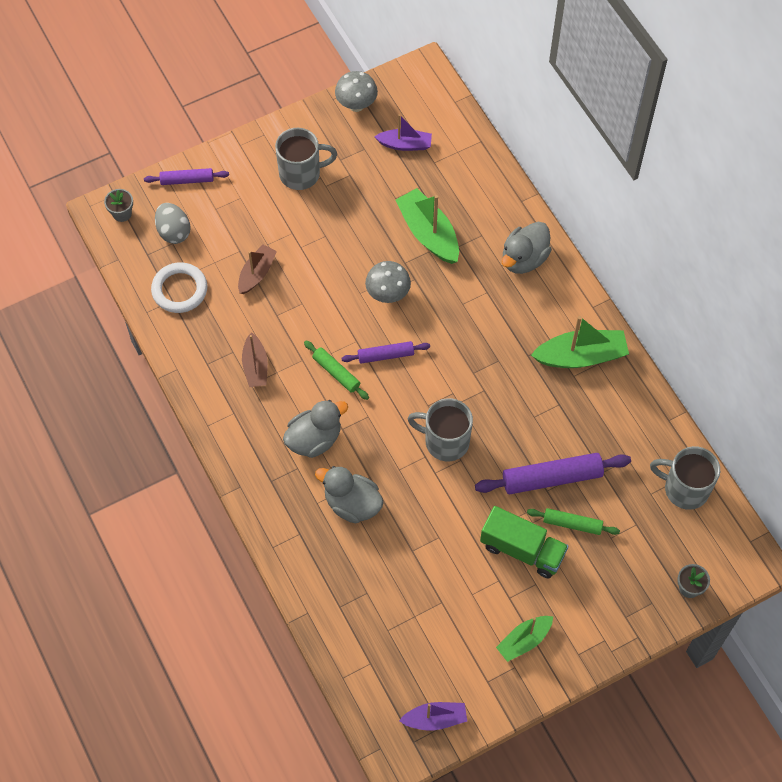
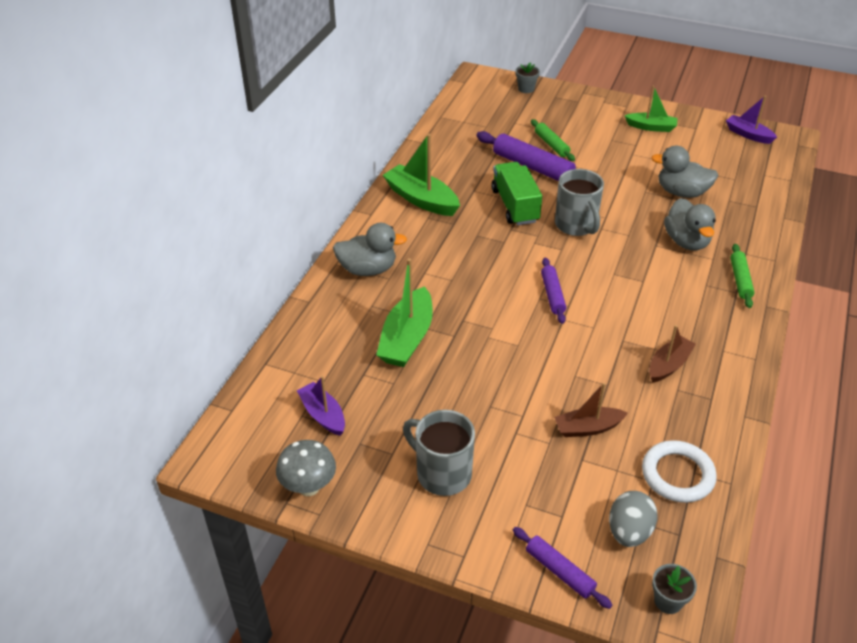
camera: 130 degrees left, 20 degrees down
(314, 439) = (672, 290): grey duck -> grey duck (681, 192)
(336, 373) = (605, 313): green rolling pin -> green rolling pin (740, 280)
(386, 355) = (552, 295): purple rolling pin -> purple rolling pin turned 45 degrees clockwise
(388, 294) = (497, 327): grey mushroom -> none
(522, 549) = (598, 155): green truck -> green truck (515, 206)
(684, 489) = (464, 116): grey mug -> none

